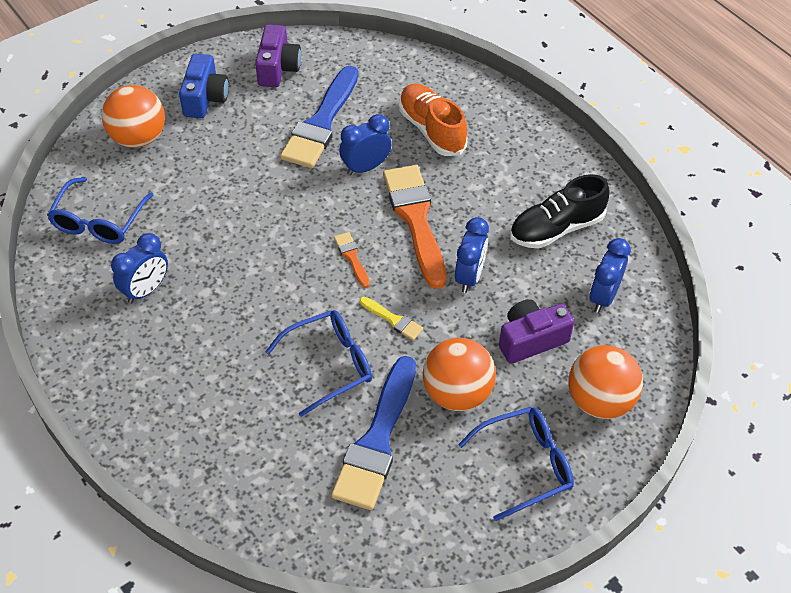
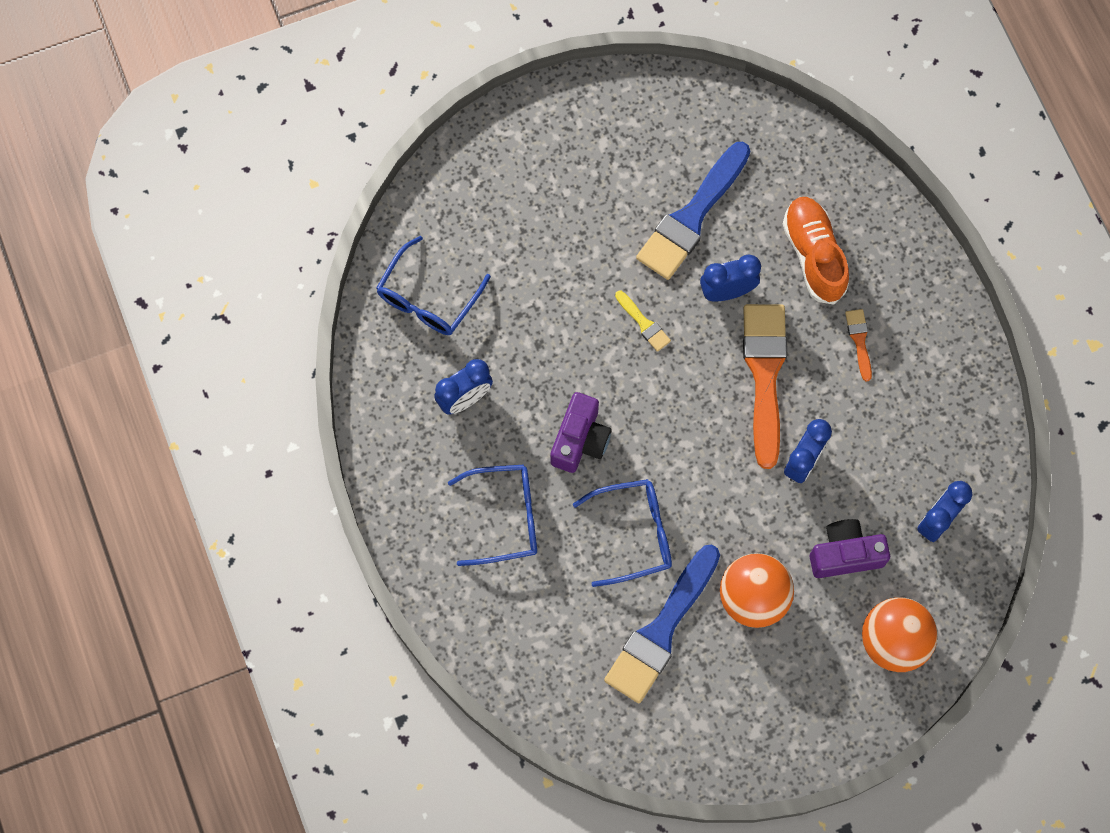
camera: 15 degrees right, 20 degrees up
(138, 138) = (486, 192): orange ball -> none
(205, 98) = (568, 150): blue camera -> none
(278, 68) = (659, 123): purple camera -> purple camera (580, 440)
(352, 257) = (685, 408): orange brush -> orange brush (859, 341)
(393, 320) = (710, 496): yellow brush -> yellow brush (643, 323)
(526, 465) = (798, 692): blue glasses -> blue glasses (505, 517)
(556, 228) = (913, 422): black shoe -> none

